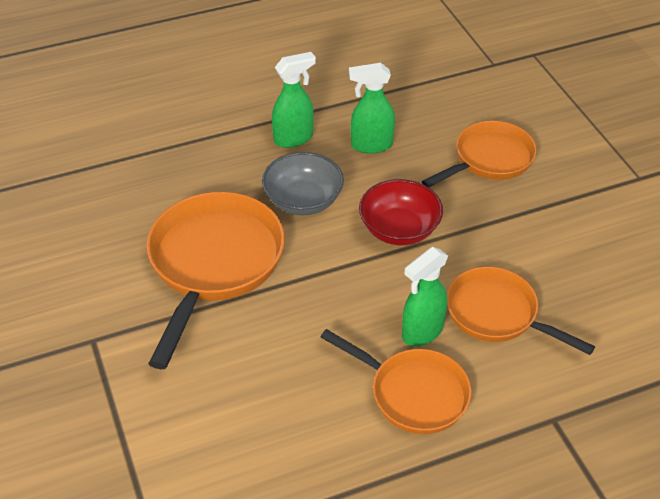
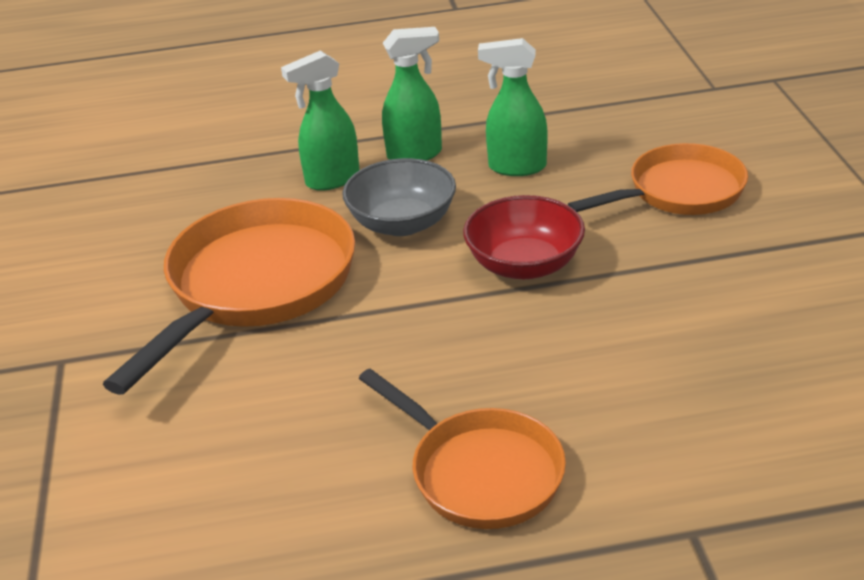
camera: 15 degrees right, 10 degrees down
(422, 332) = (517, 393): green spray bottle -> green spray bottle (332, 180)
(497, 314) = (639, 380): orange pan -> none

